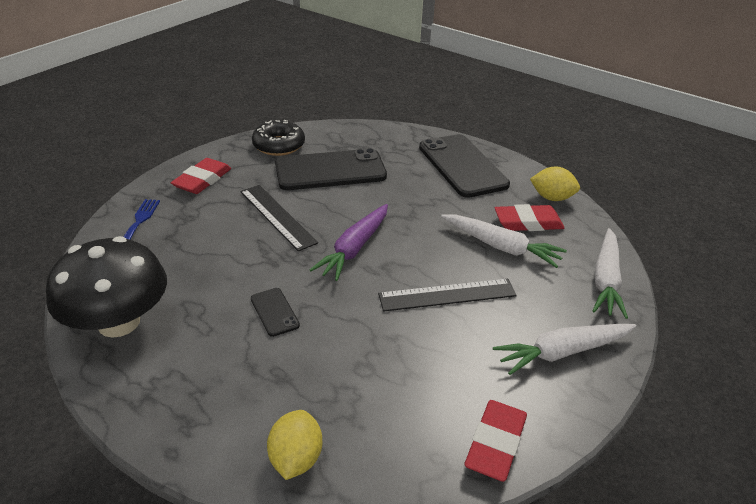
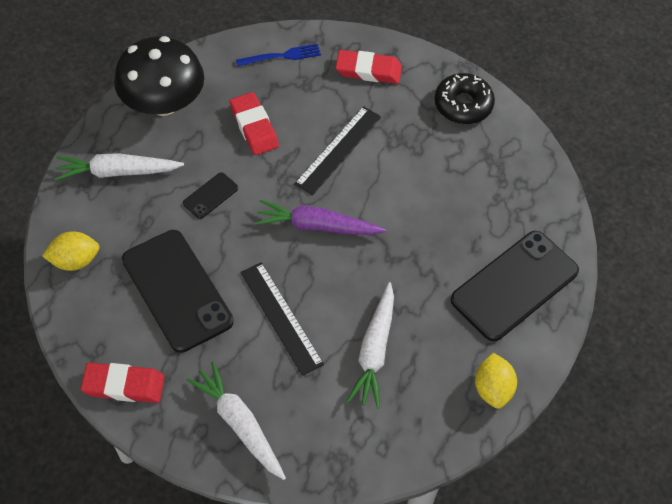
camera: 70 degrees right, 20 degrees up
(330, 170) = (438, 165): black phone -> black phone (177, 290)
(528, 222) = (430, 370): red eraser -> red eraser (254, 127)
(605, 280) = (360, 456): white carrot -> white carrot (117, 172)

